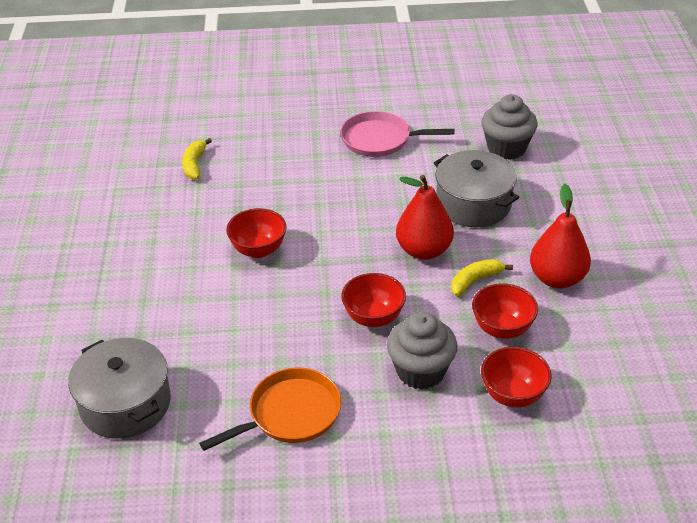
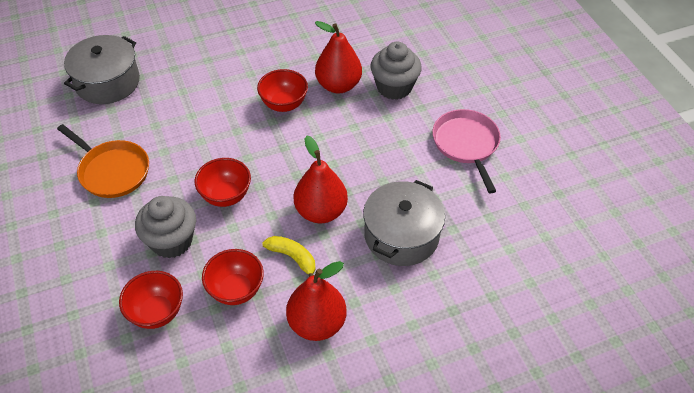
camera: 70 degrees right, 10 degrees up
(194, 164) = (373, 38): yellow banana -> none
(252, 204) = (338, 85): none -> red pear
(506, 148) = (504, 246): grey cupcake -> grey cupcake (394, 87)

